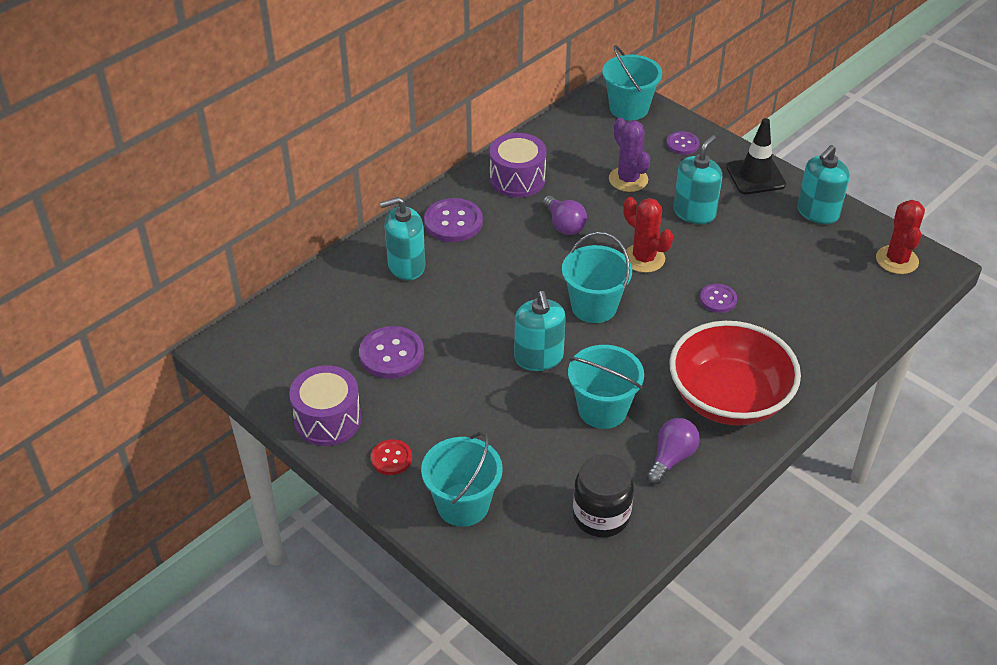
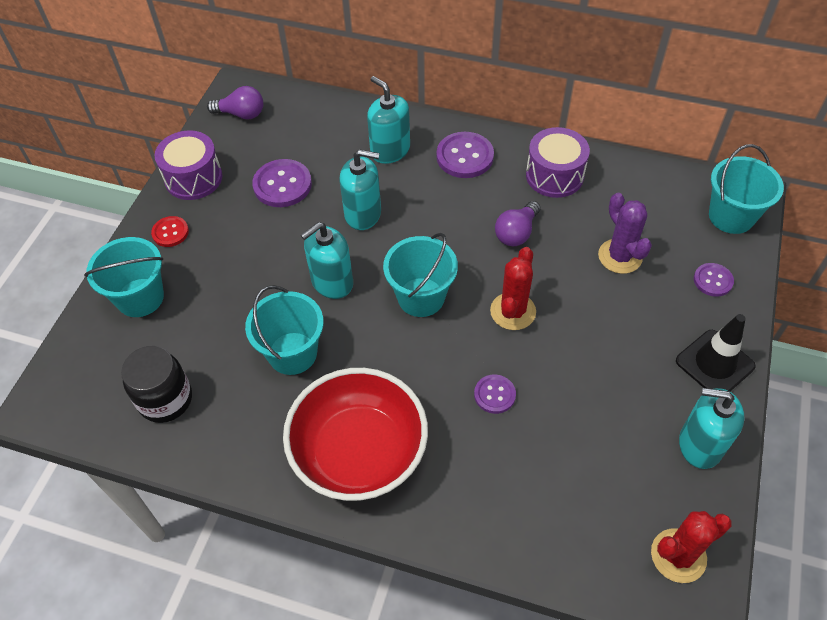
camera: 65 degrees right, 10 degrees up
(628, 179) = (620, 256): purple cactus -> purple cactus turned 60 degrees counterclockwise
(671, 458) = (257, 430): purple light bulb -> purple light bulb (241, 114)
(694, 212) = (612, 329): turquoise soap dispenser -> turquoise soap dispenser (363, 214)

